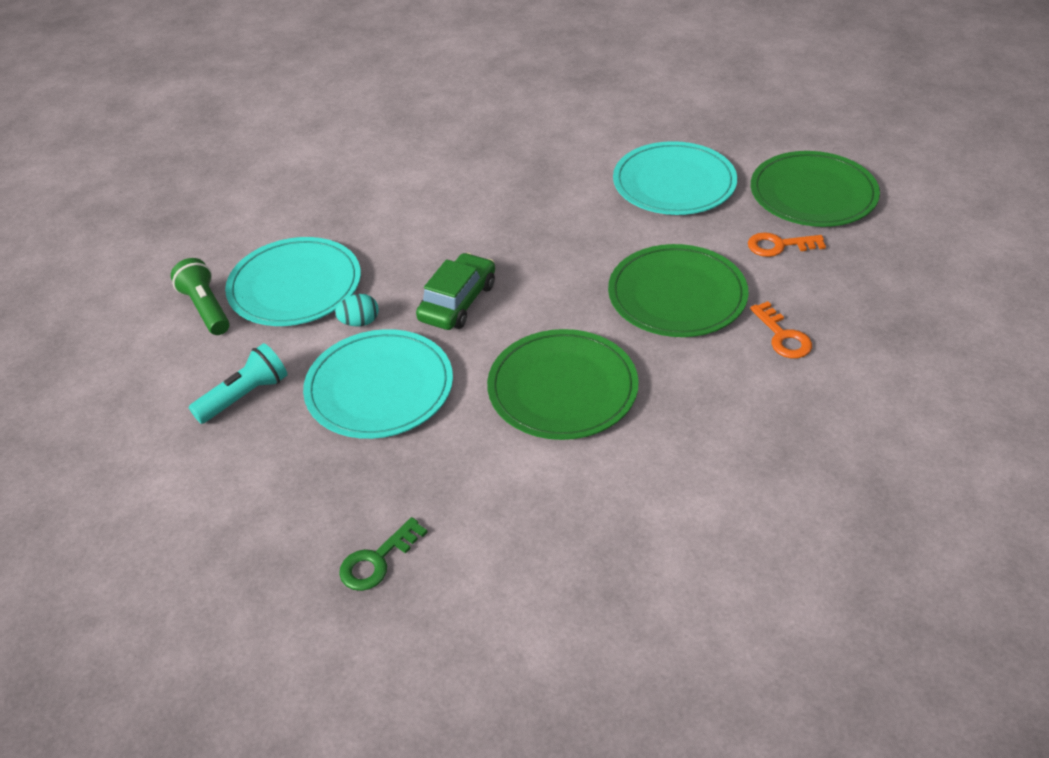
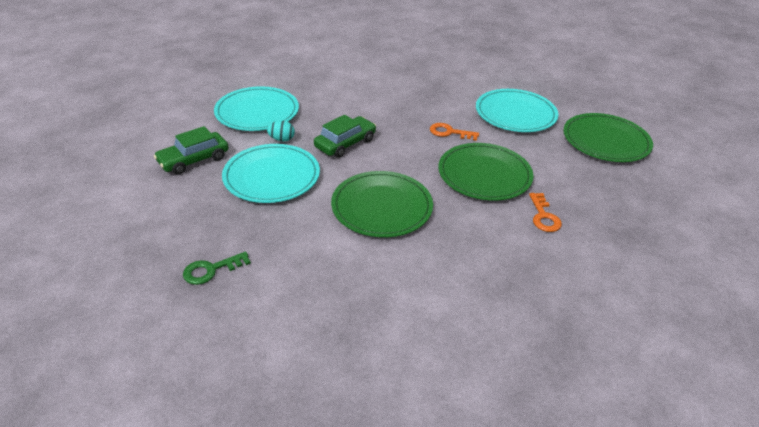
camera: 15 degrees right, 5 degrees down
(206, 308) = (202, 111): green flashlight -> none
(245, 396) = (194, 160): turquoise flashlight -> green car
(779, 245) = (567, 164): orange key -> orange key (449, 132)

